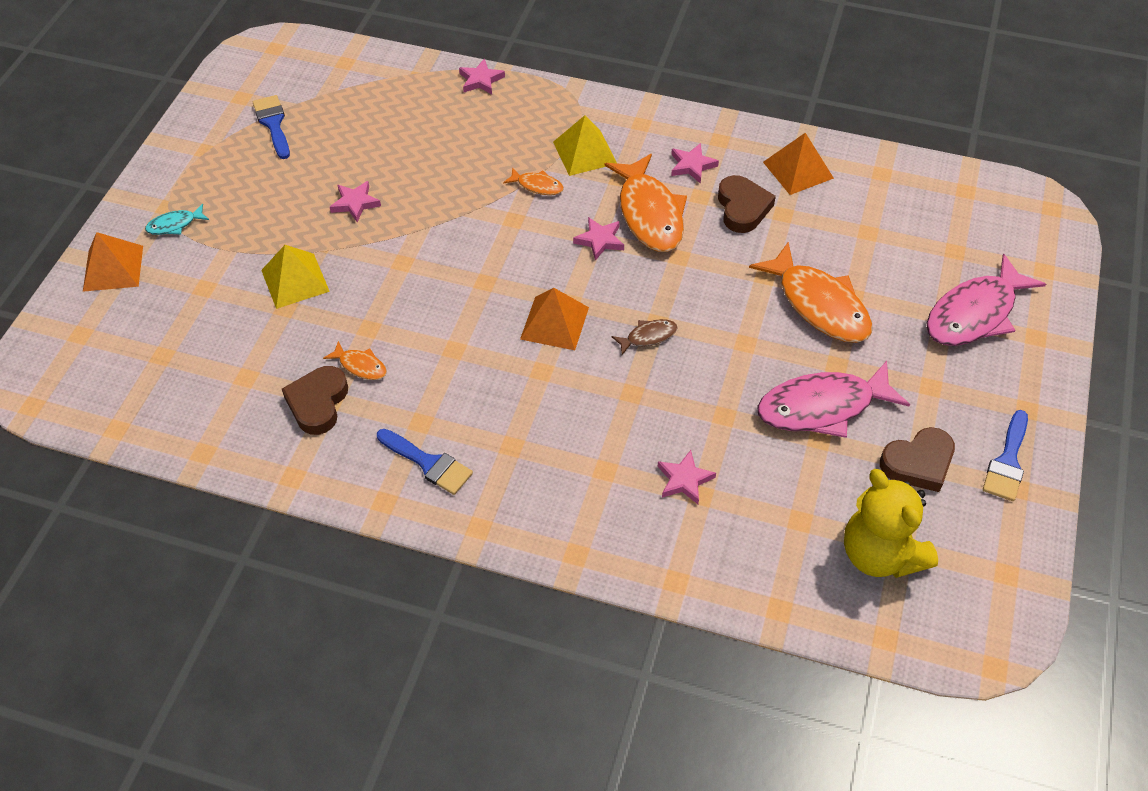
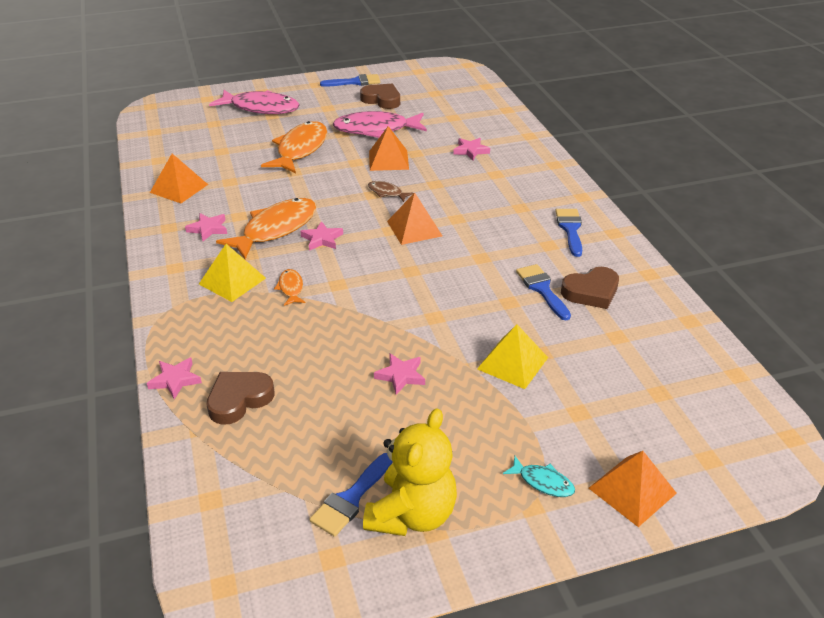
camera: 125 degrees left, 15 degrees down
(360, 366) = (542, 289): orange fish -> blue brush
(726, 378) = (388, 160): none -> orange pyramid
(742, 208) = (237, 196): brown heart -> brown heart (239, 399)
(822, 407) = (376, 129): pink fish -> pink fish turned 135 degrees clockwise
(880, 554) = (446, 96): yellow teddy bear -> yellow teddy bear (412, 514)

